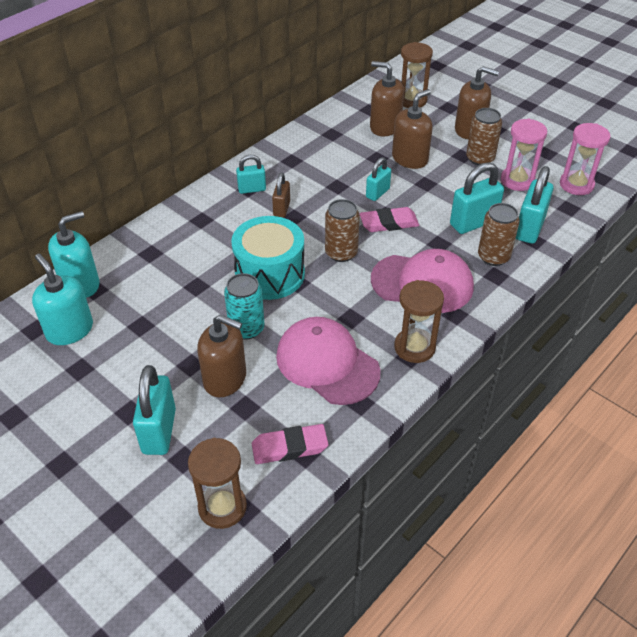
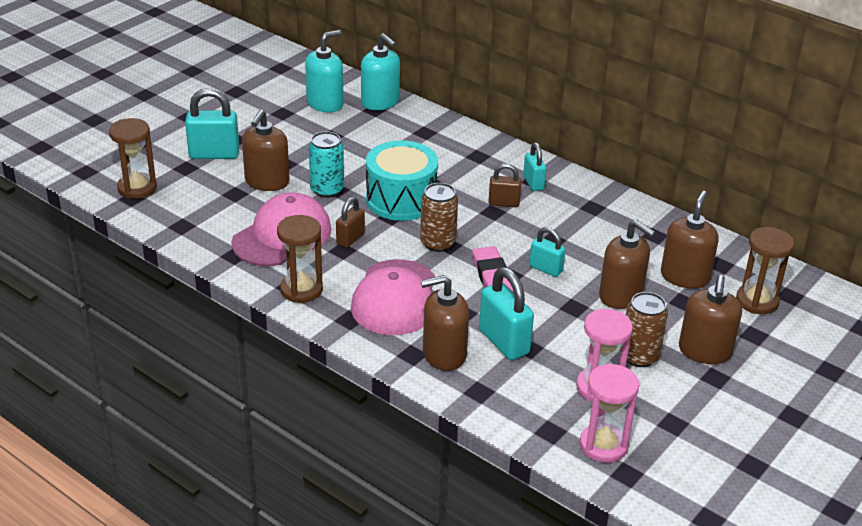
camera: 85 degrees right, 10 degrees down
(289, 447) = (189, 218): pink eraser -> none
(333, 311) = (350, 239): none -> brown padlock
(493, 257) = (444, 354): brown can -> brown soap dispenser
(529, 228) = (501, 389): turquoise padlock -> none

